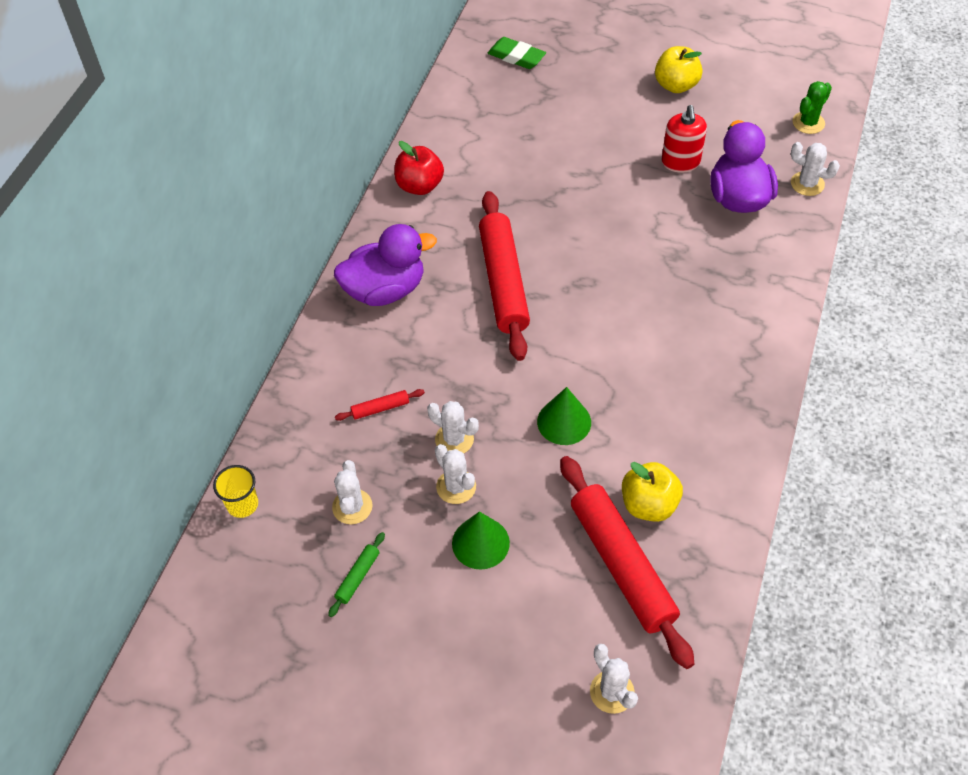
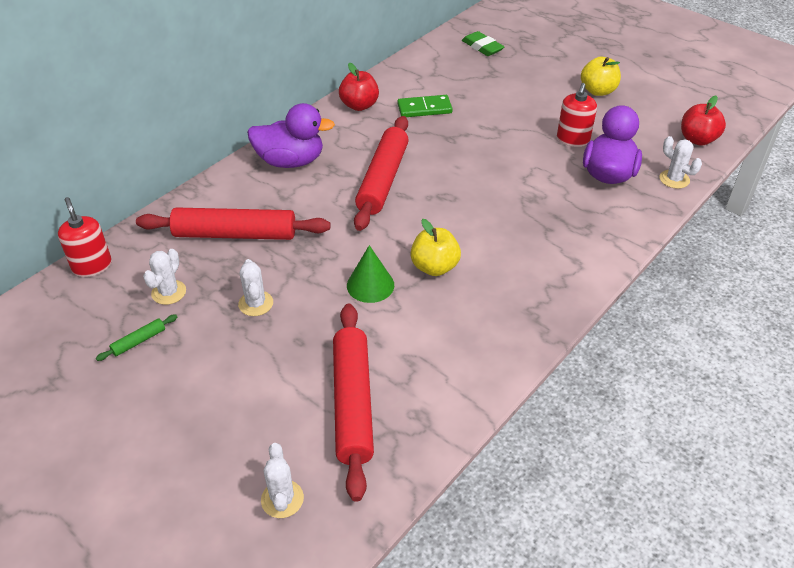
camera: 20 degrees right, 10 degrees down
(242, 504) = (92, 266): yellow cup -> red soap dispenser
(380, 408) = (235, 234): red rolling pin -> red rolling pin, size x2.47
(454, 439) = (276, 271): white cactus -> none
(480, 543) = (248, 349): green cone -> none
(497, 168) = (424, 109): none -> green domino
(649, 504) = (403, 366): yellow apple -> yellow apple (434, 267)
(808, 123) = (697, 139): green cactus -> red apple

